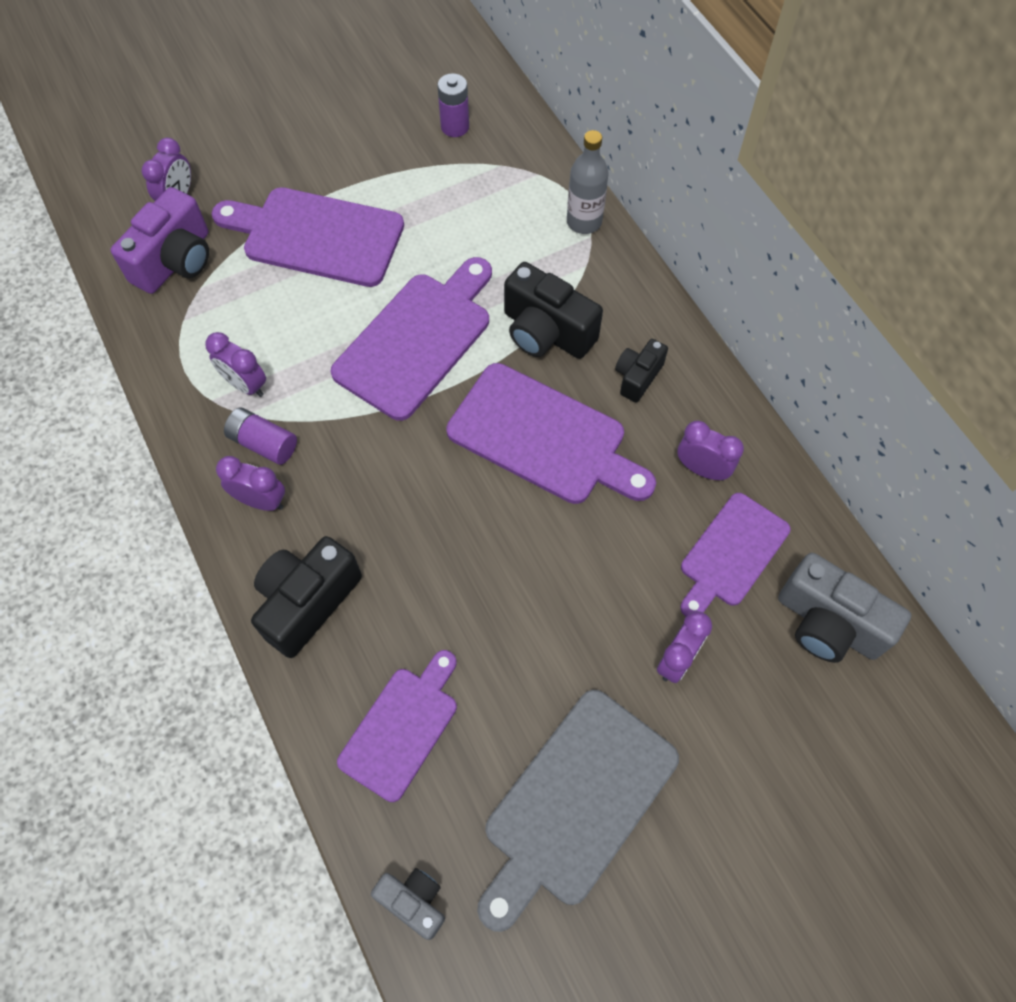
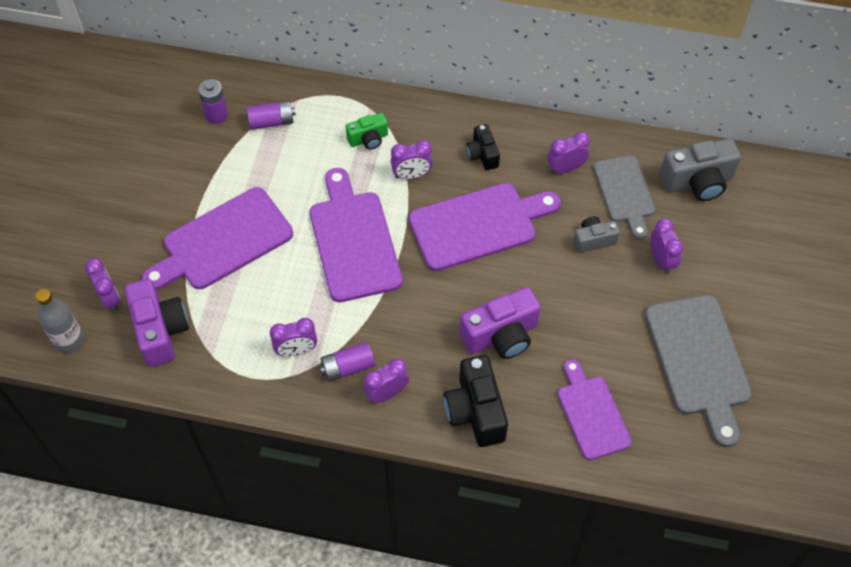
camera: 50 degrees left, 5 degrees down
(413, 901) = (691, 472): grey camera -> grey camera (593, 240)
(424, 560) = (501, 335): none -> purple camera
(491, 173) = (272, 122): none -> purple battery
(546, 332) = (411, 175): black camera -> purple clock
(552, 264) = (368, 139): none -> green camera
(584, 222) = (355, 103): grey bottle -> grey bottle (69, 341)
(731, 553) = (624, 192): purple cutting board -> grey cutting board

